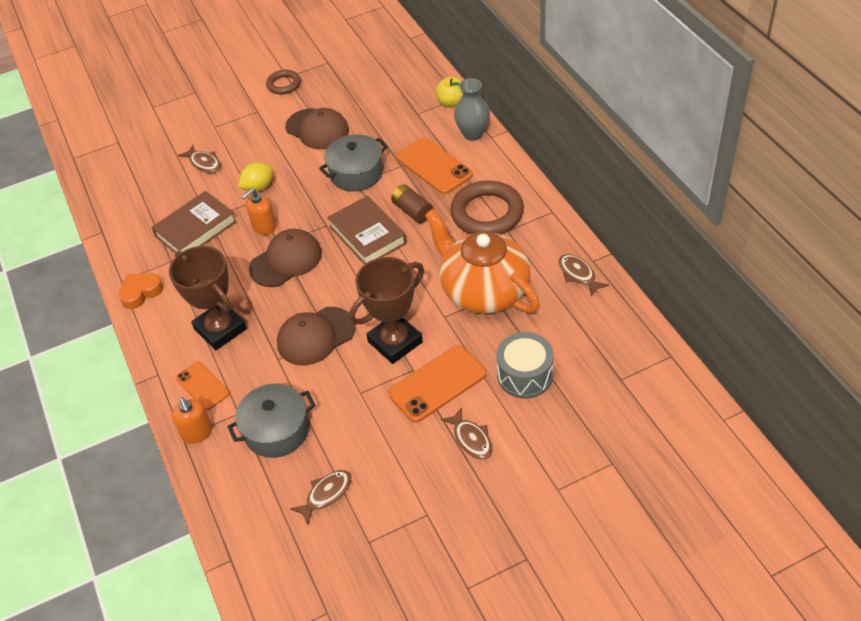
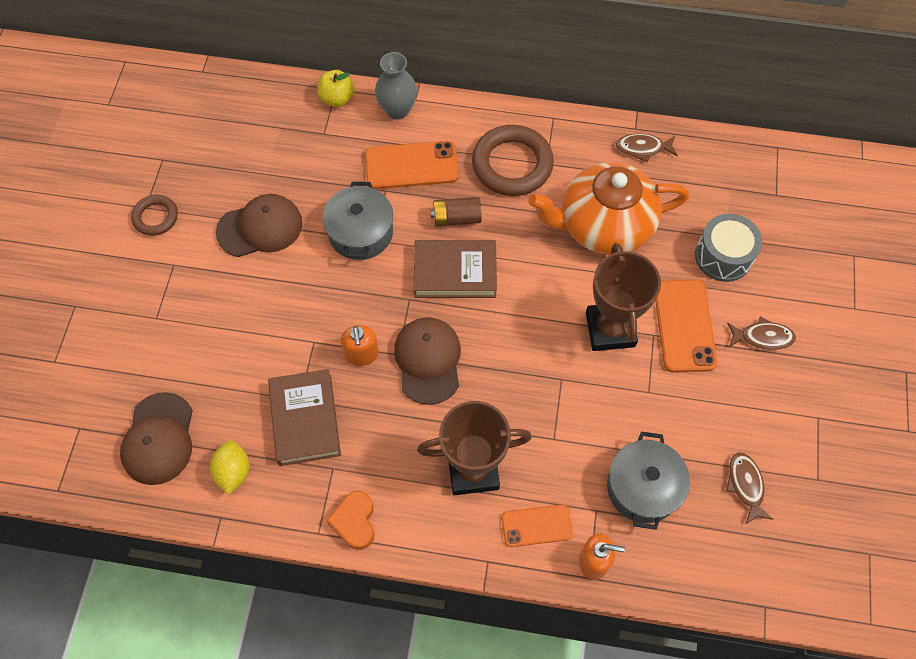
camera: 60 degrees left, 15 degrees up
(204, 163) = (208, 359): brown fish -> none
(258, 187) = (297, 327): yellow lemon -> yellow lemon (233, 472)
(315, 336) = (551, 390): brown cap -> brown cap (158, 439)

